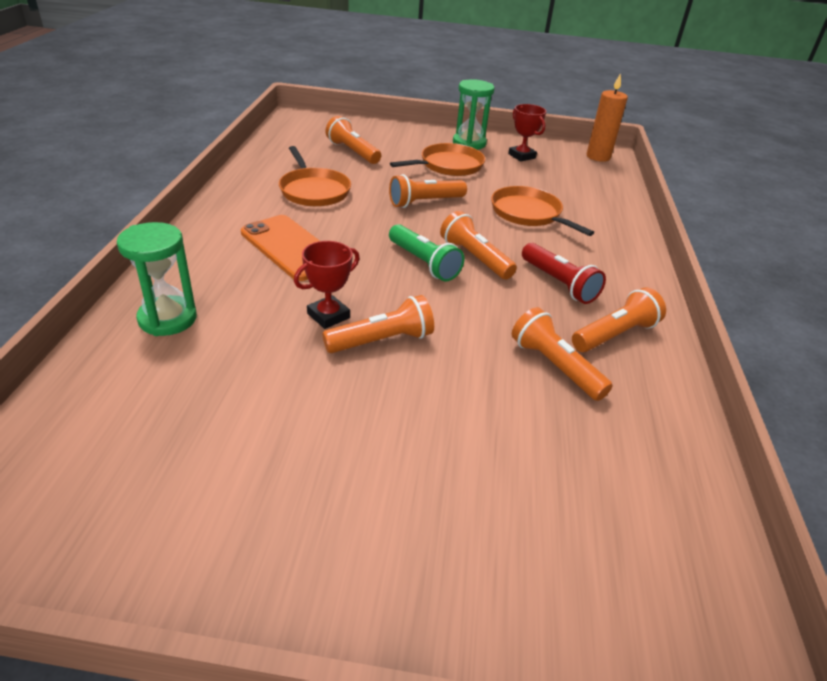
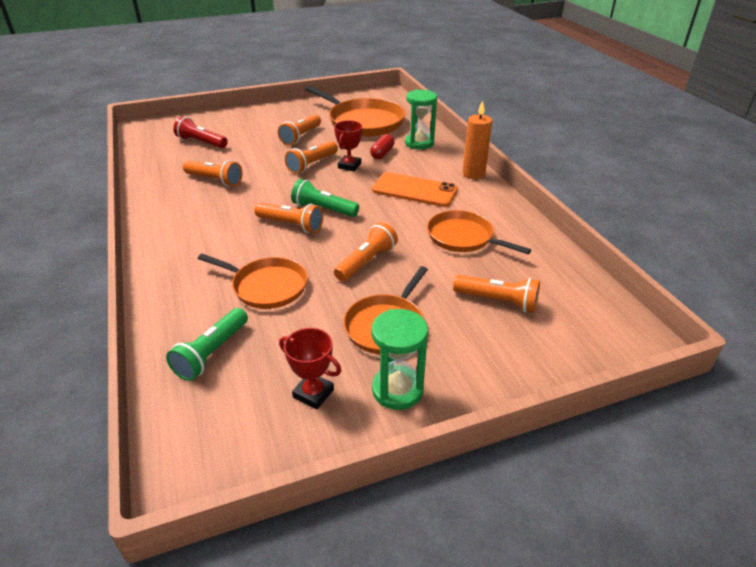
camera: 155 degrees right, 0 degrees up
(178, 423) = (363, 122): none -> orange pan
(252, 321) = (382, 153): none -> red capsule
(559, 283) = (222, 227): red flashlight -> red flashlight (201, 142)
(585, 190) = (212, 353): none -> green flashlight
(598, 157) = (198, 455): orange candle -> orange candle (473, 174)
(614, 335) = (179, 206): orange flashlight -> orange flashlight (301, 136)

